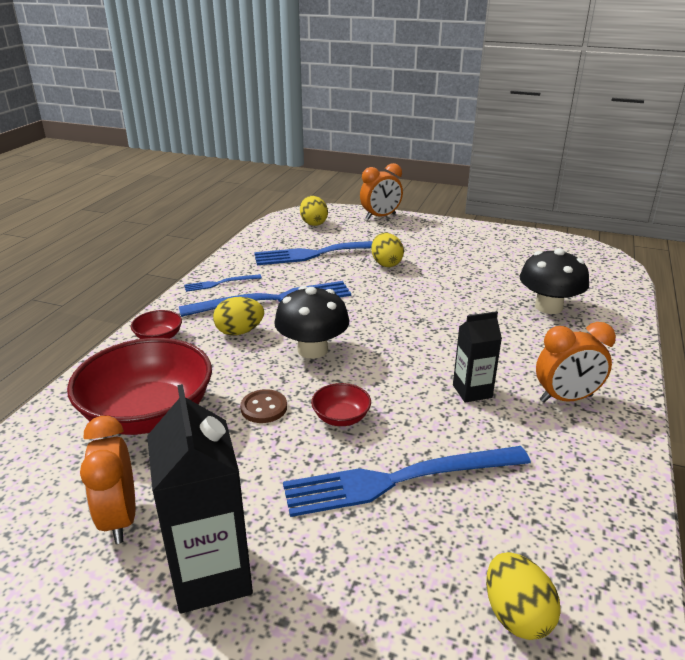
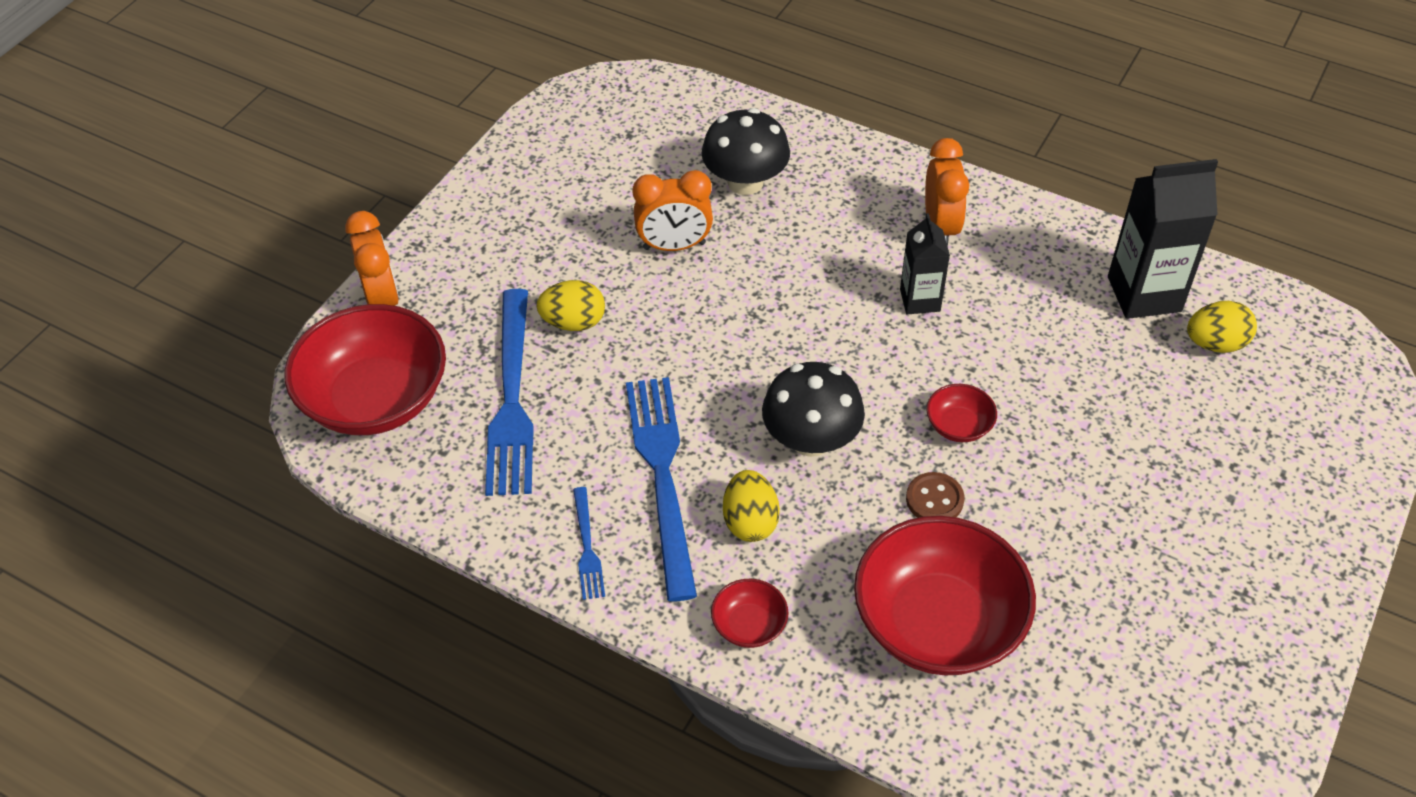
camera: 80 degrees left, 20 degrees up
(119, 518) = (1115, 635): orange clock -> orange clock (674, 246)
(211, 575) = (1185, 550): black carton -> black carton (1144, 294)
(313, 223) = (375, 399): yellow egg -> red bowl
(399, 479) = (1061, 390): blue fork -> none

